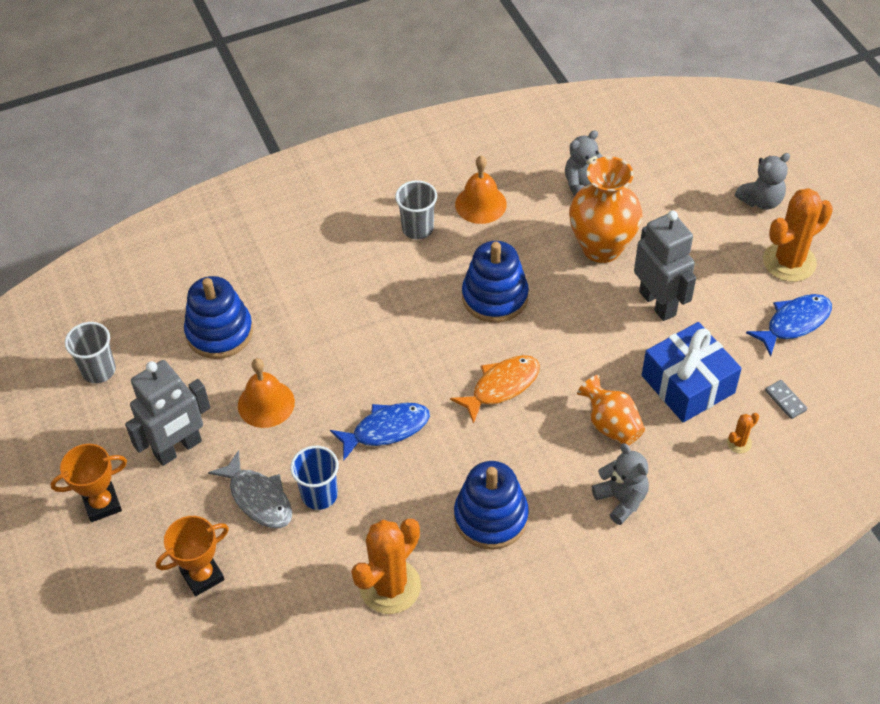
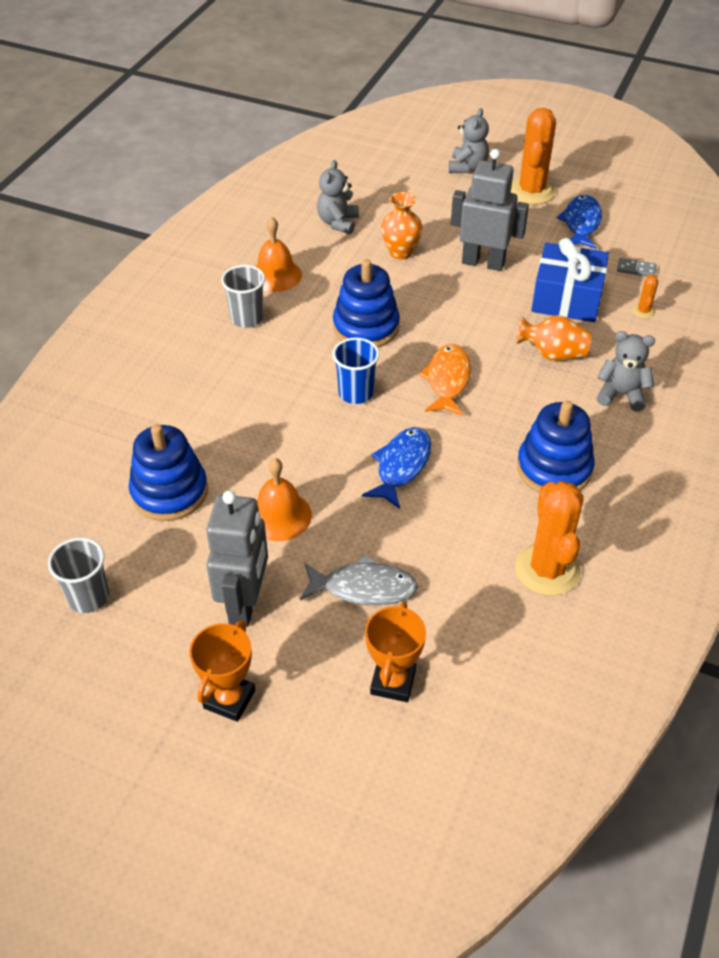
camera: 45 degrees left, 5 degrees down
(319, 495) = (410, 548): blue cup -> blue cup (356, 393)
(601, 247) = (400, 252): orange vase -> orange vase, size x0.60

